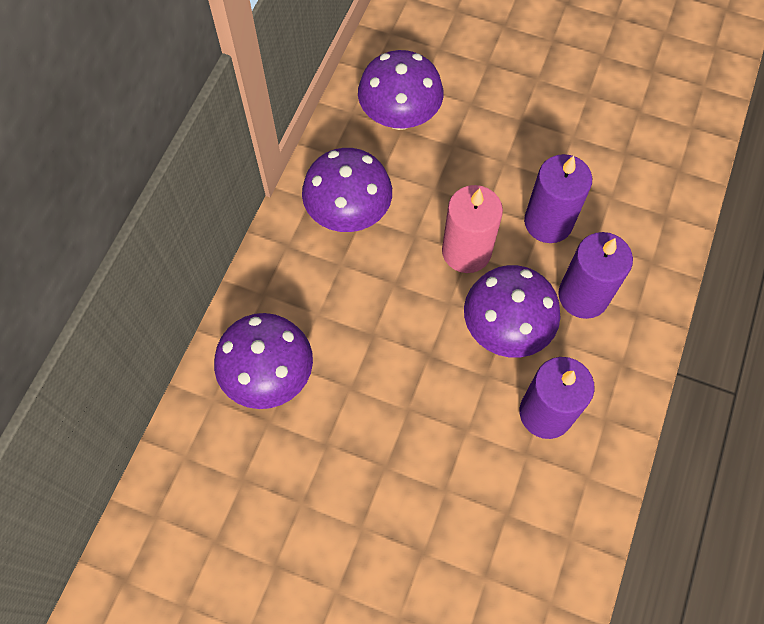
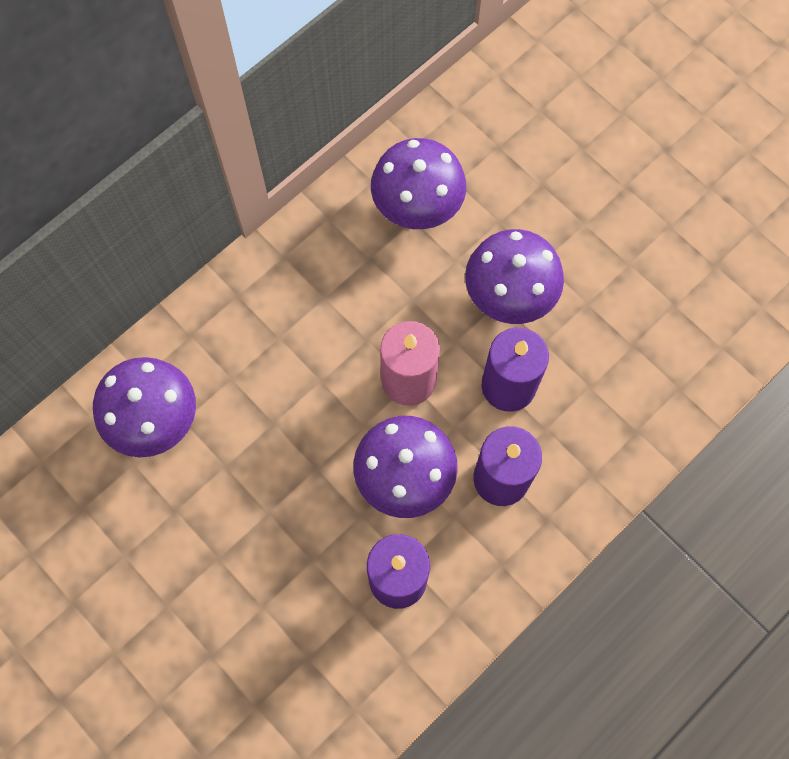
camera: 25 degrees right, 5 degrees up
(348, 213) = (313, 288): purple mushroom -> purple mushroom (509, 295)

